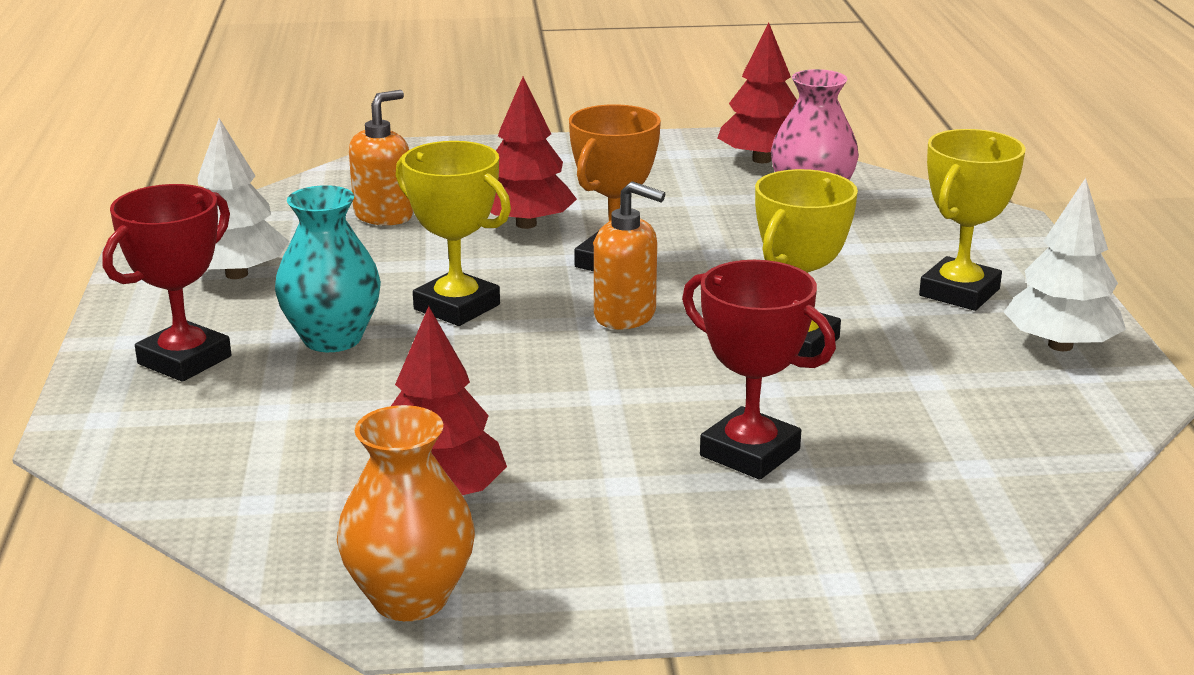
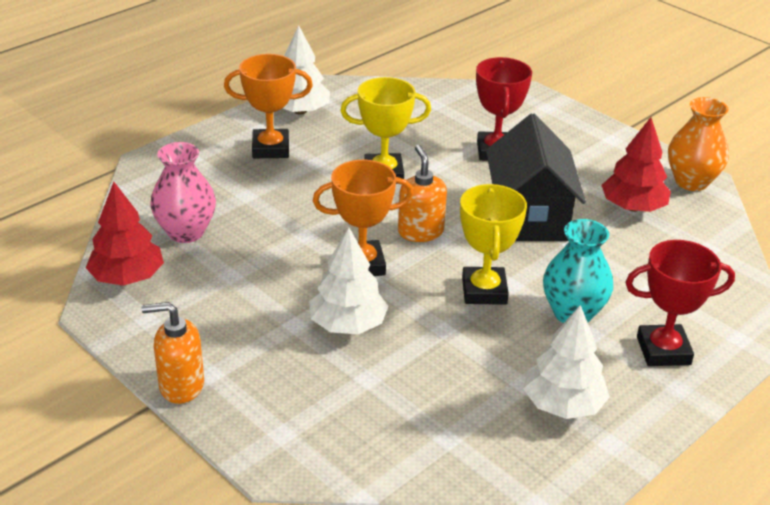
camera: 130 degrees left, 10 degrees up
(384, 215) = (407, 396): orange soap dispenser -> orange soap dispenser (181, 386)
(526, 224) = (348, 324): red tree -> white tree
(546, 399) = (528, 217): none -> black house
(959, 292) = (270, 148): yellow trophy -> orange trophy

